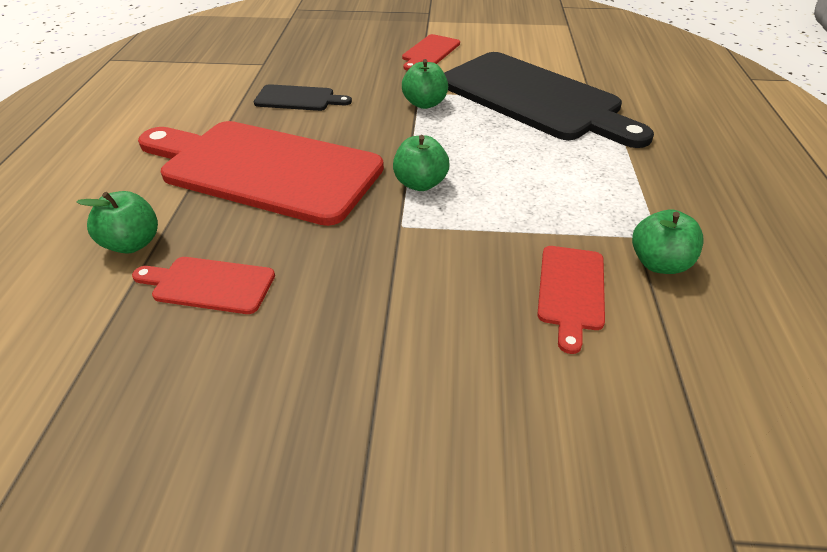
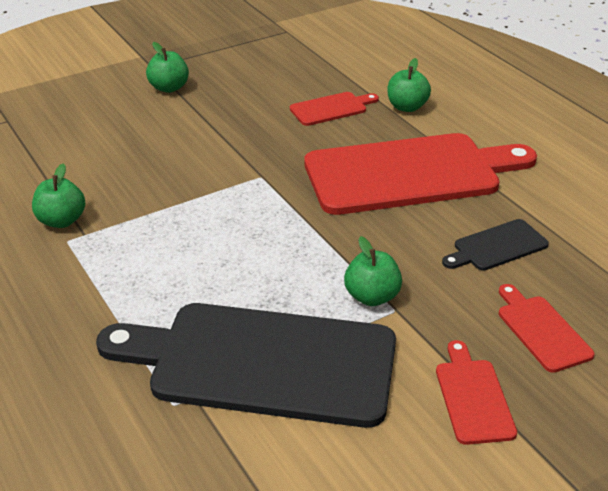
camera: 145 degrees right, 5 degrees down
(420, 184) = (280, 210): green apple -> green apple (169, 88)
(571, 291) = (117, 181): red cutting board -> red cutting board (541, 330)

